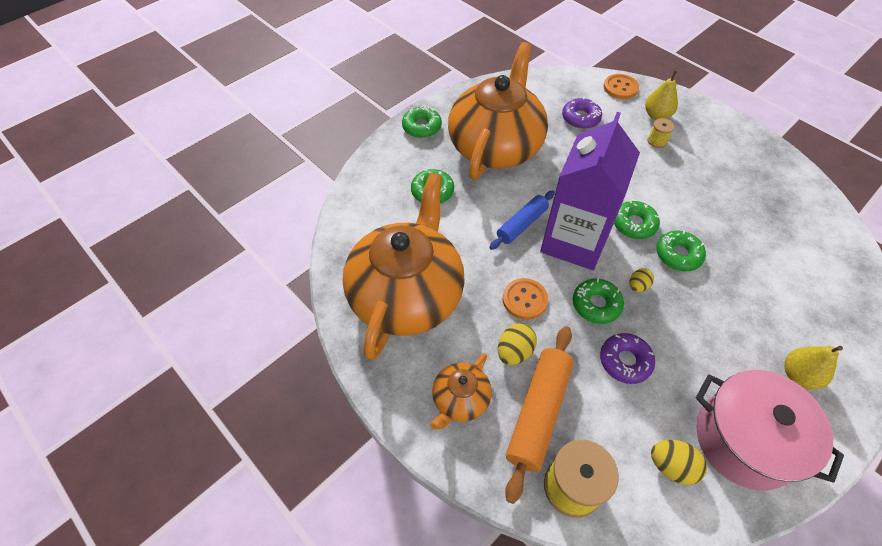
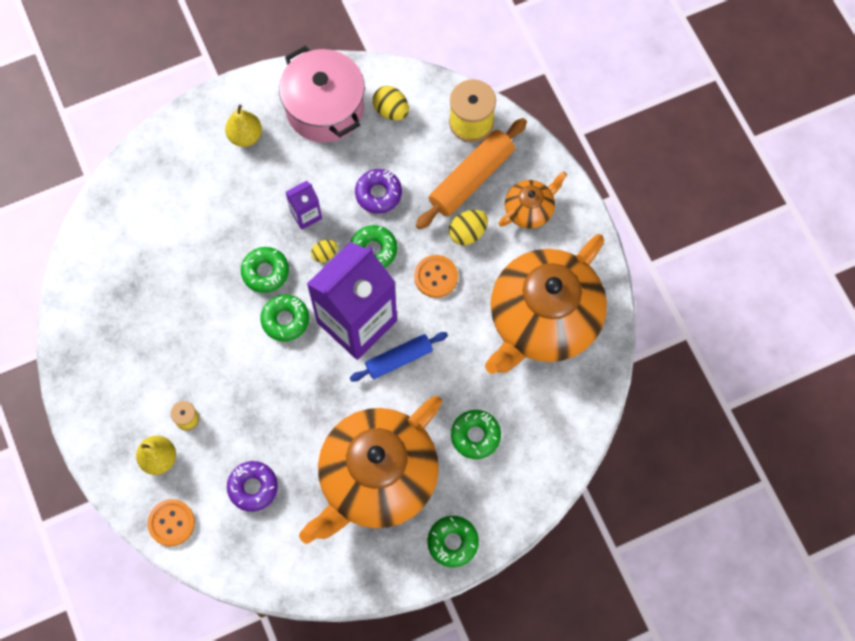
camera: 160 degrees left, 15 degrees up
(680, 316) = (306, 215): none -> purple carton

